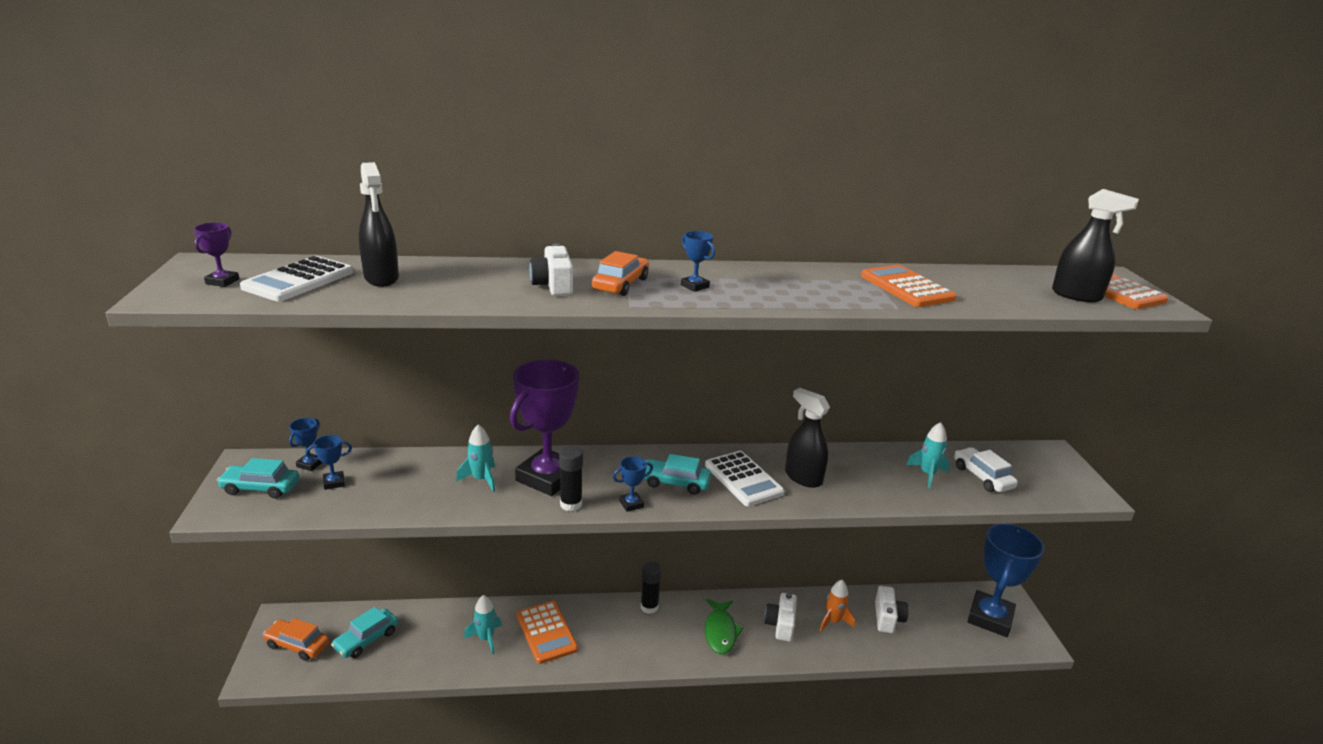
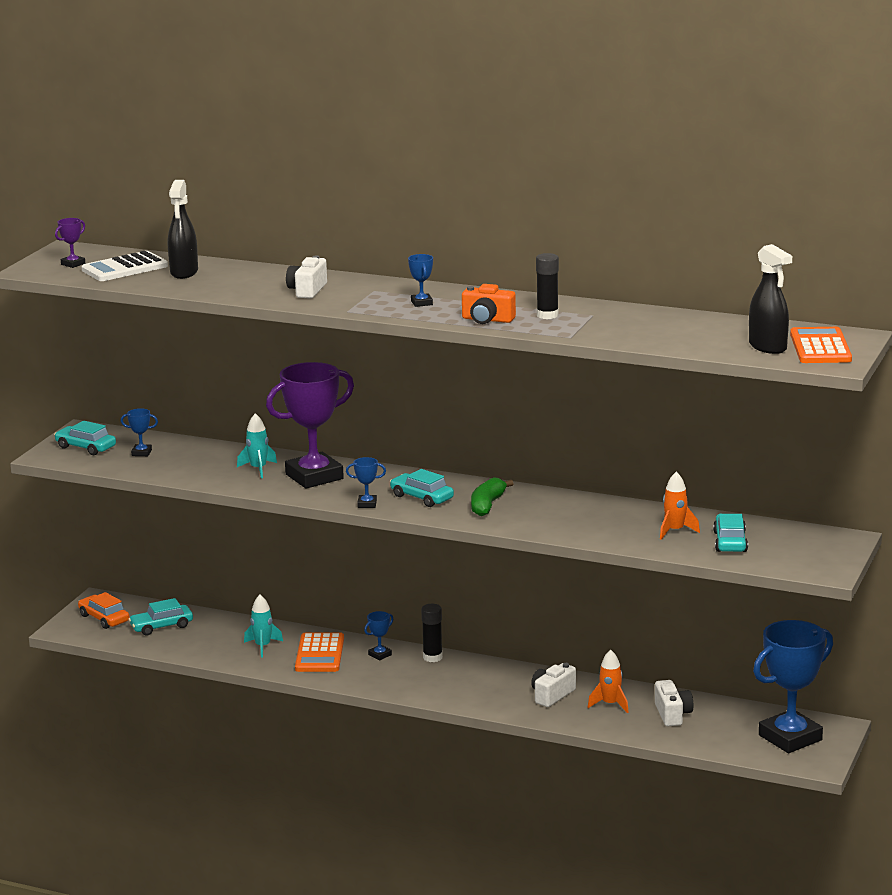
camera: 30 degrees right, 5 degrees down
(310, 464) = (131, 438): blue trophy -> blue trophy (380, 655)
(571, 504) = (316, 496): black glue stick -> black glue stick (547, 315)
(621, 284) = (362, 295): orange car -> none
(720, 632) = (485, 687): green fish -> none
(743, 479) = (487, 505): white calculator -> green banana
(789, 298) = (487, 320): none -> orange camera
(803, 477) = (545, 513): black spray bottle -> none
(887, 618) = (672, 714): white camera -> white camera turned 45 degrees counterclockwise
(906, 287) = (611, 323): orange calculator -> none
(927, 474) = (675, 531): turquoise rocket -> orange rocket
(982, 477) = (730, 542): white car -> turquoise car

